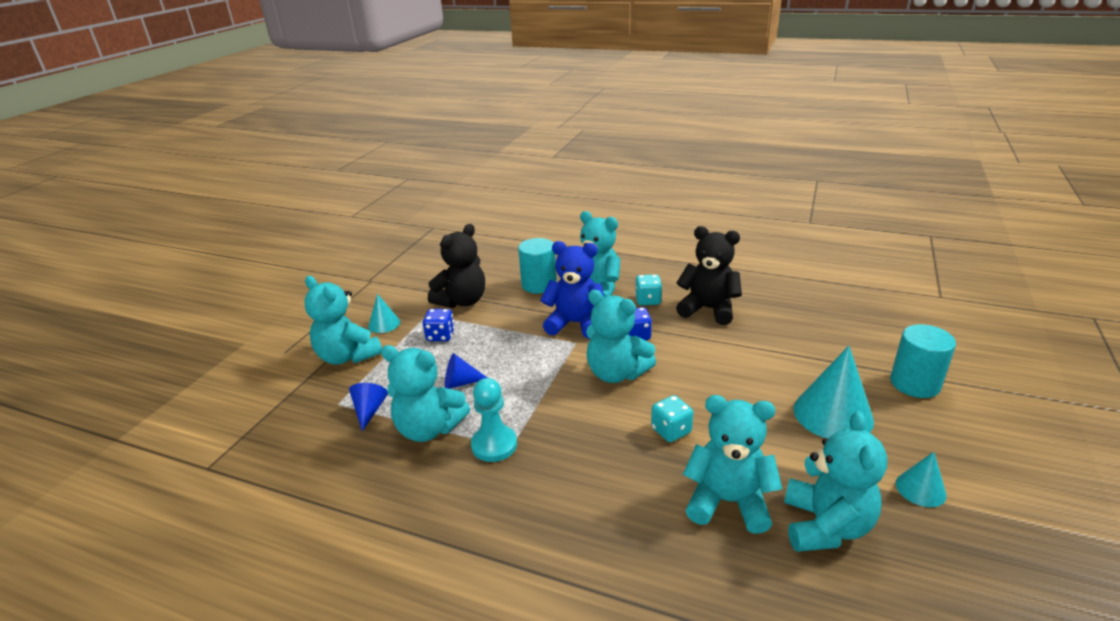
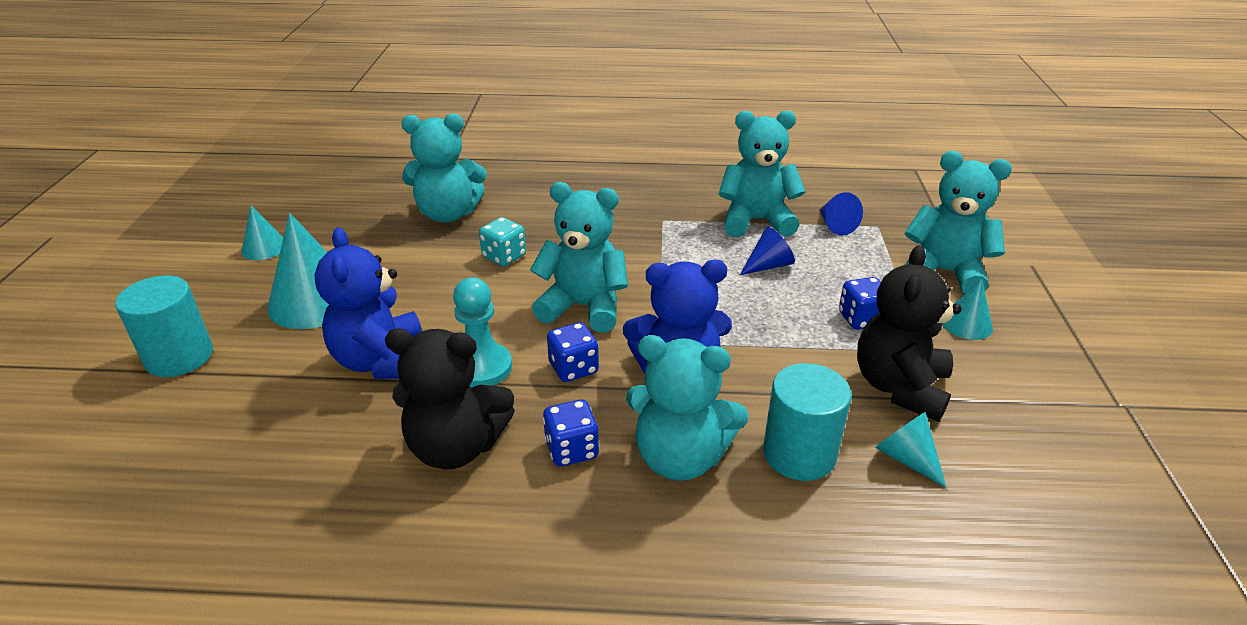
camera: 160 degrees right, 5 degrees up
(493, 277) = (906, 458): none -> turquoise cone
(494, 445) = (679, 219): turquoise pawn -> turquoise pawn (482, 367)
(648, 300) = (572, 450): turquoise dice -> blue dice
(761, 358) = (382, 361): none -> blue teddy bear
(825, 526) = (367, 212): turquoise teddy bear -> none

